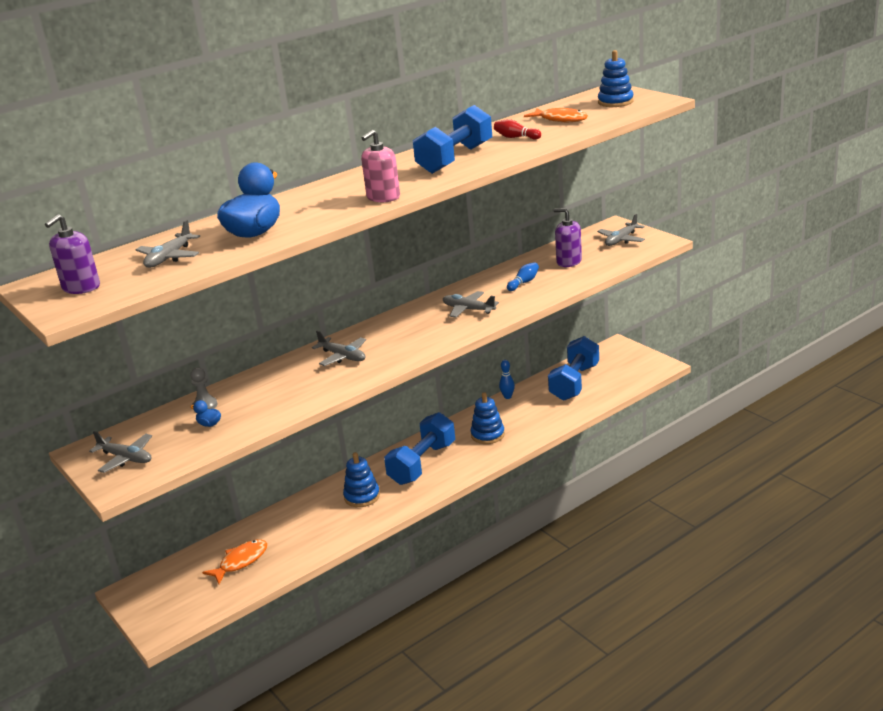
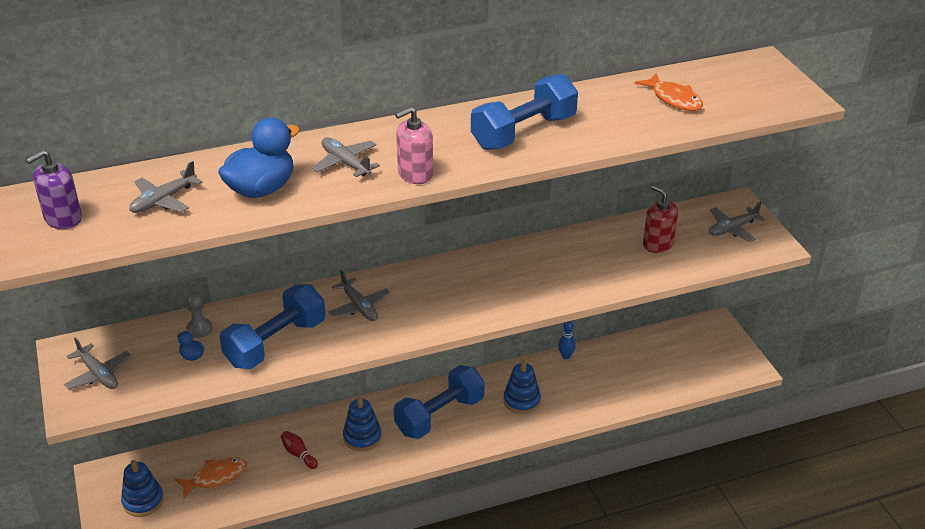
camera: 15 degrees right, 10 degrees up
(468, 309) = (516, 281): grey plane -> grey plane (345, 163)
(516, 137) = (608, 115): red bowling pin -> red bowling pin (298, 454)
(524, 282) = (594, 260): blue bowling pin -> none
(569, 262) = (658, 244): purple soap dispenser -> red soap dispenser
(574, 382) = (645, 360): blue dumbbell -> blue dumbbell (276, 343)
(615, 102) = (752, 86): blue stacking toy -> blue stacking toy (143, 501)

